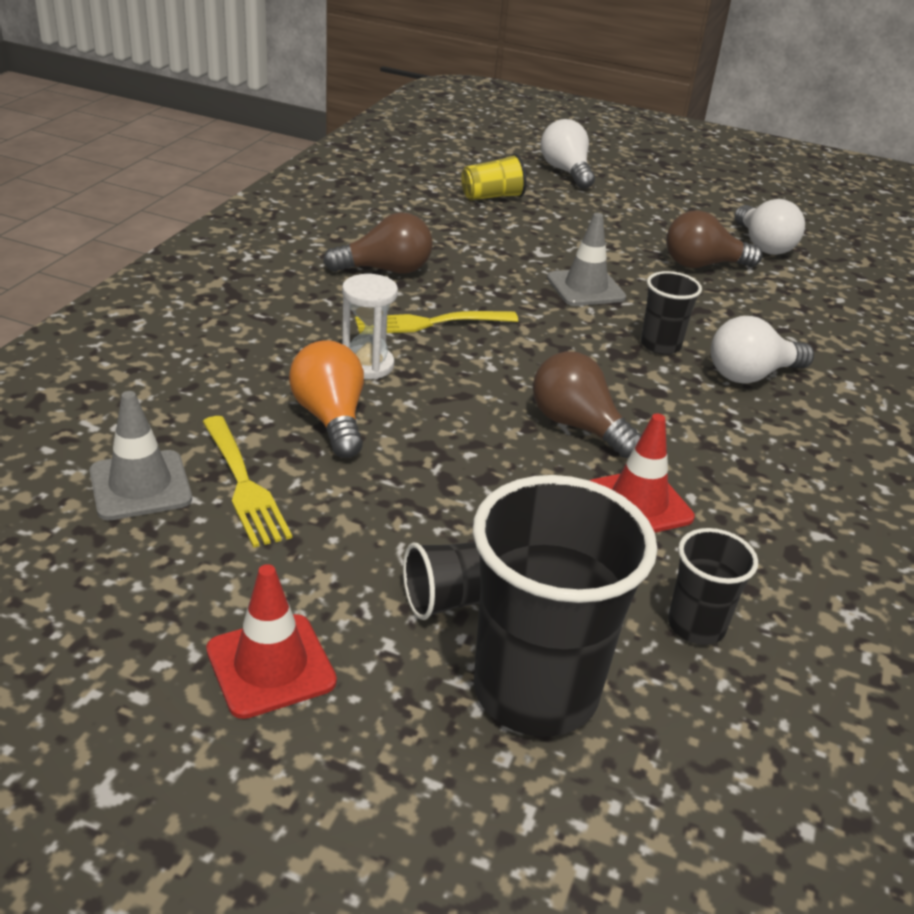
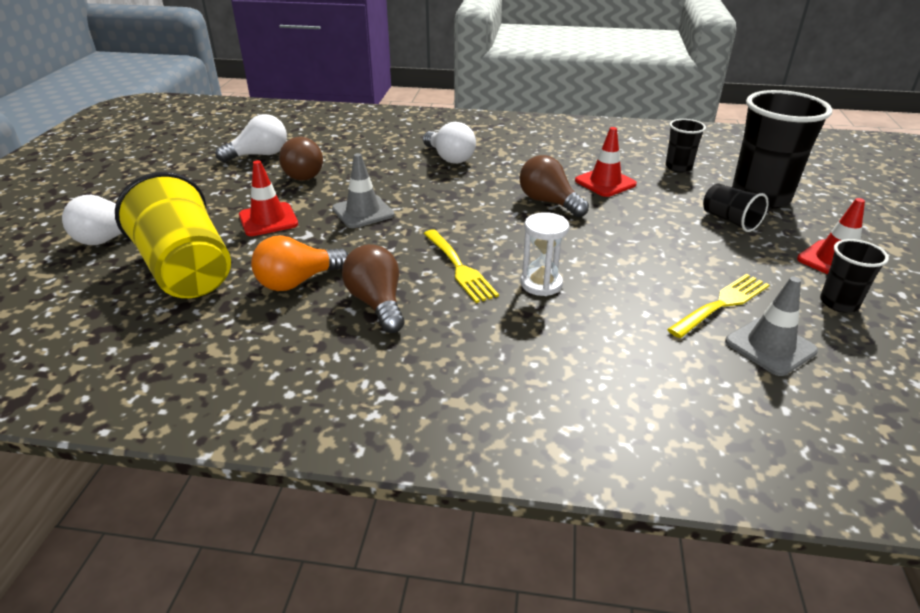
camera: 100 degrees left, 0 degrees up
(331, 419) = (620, 286): orange light bulb -> orange light bulb (298, 281)
(492, 197) = (186, 270): yellow cup -> yellow cup, size x2.00
(578, 426) = (549, 202): brown light bulb -> brown light bulb turned 105 degrees clockwise
(581, 237) = (268, 220): none -> red traffic cone
(660, 345) = (432, 183): black cup -> black cup (839, 303)

